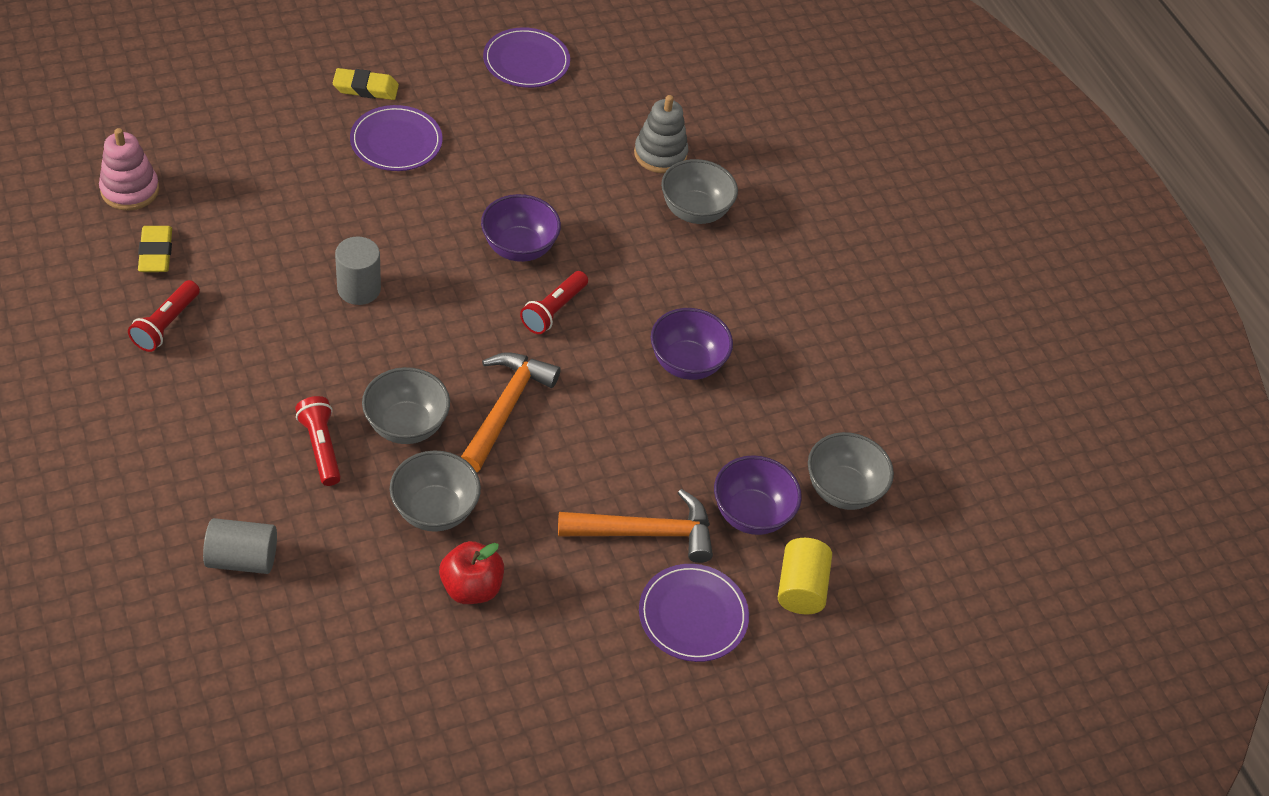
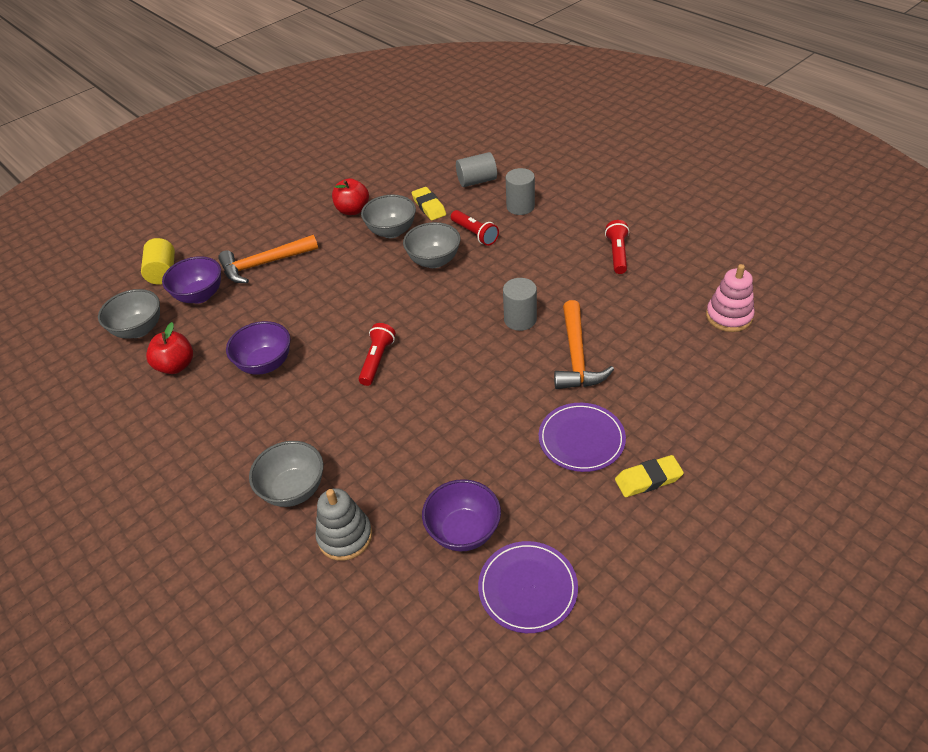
camera: 170 degrees right, 5 degrees down
(156, 253) = (667, 287): yellow eraser -> yellow eraser (429, 206)
(220, 469) = (520, 207): none -> grey cylinder
(505, 408) = (379, 291): orange hammer -> orange hammer (577, 356)
(519, 248) = (426, 394): purple bowl -> purple bowl (463, 531)
(693, 615) = (225, 240): purple plate -> none
(797, 409) = (176, 366): none -> red apple

